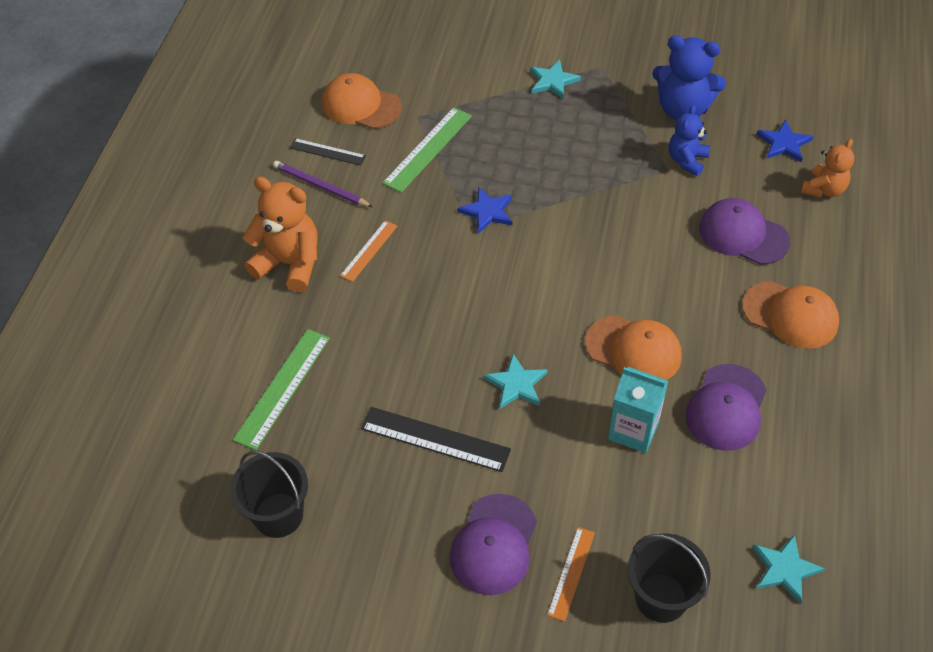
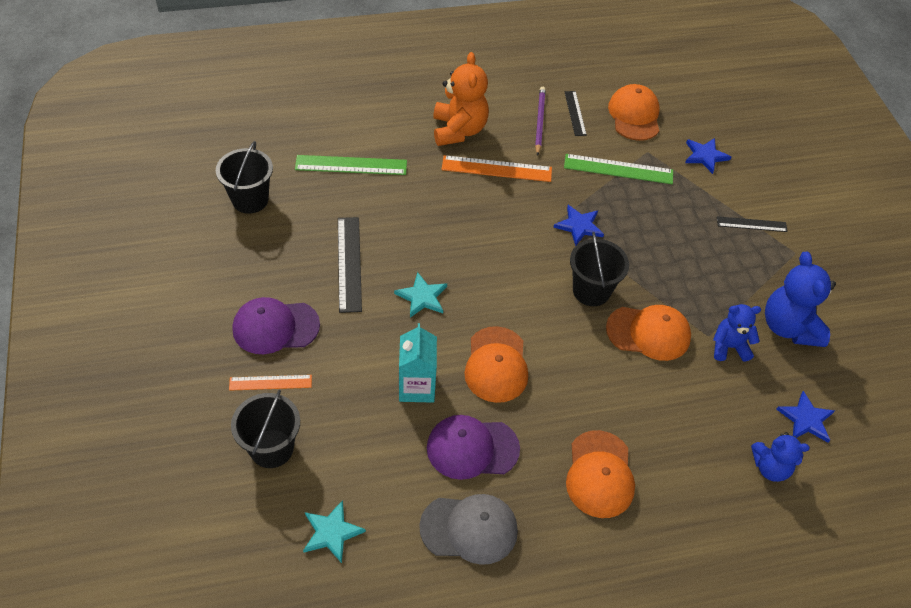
camera: 60 degrees right, 0 degrees up
(369, 251) = (496, 169): orange ruler -> orange ruler, size x1.62
(449, 76) = (705, 156): none -> blue star
(552, 81) = (751, 224): turquoise star -> black ruler
(575, 235) = (591, 291): none -> black bucket
(646, 212) = (648, 333): none -> orange cap
(743, 234) = (670, 413): purple cap -> none
(817, 443) = (469, 529): none -> grey cap
(823, 189) = (770, 467): orange teddy bear -> blue teddy bear

